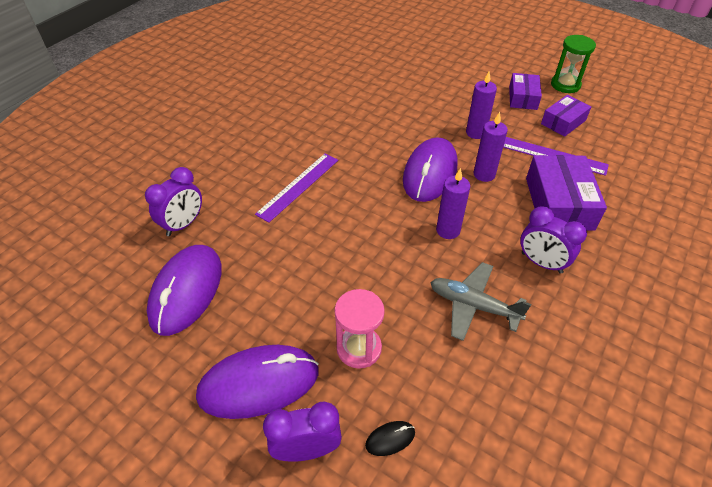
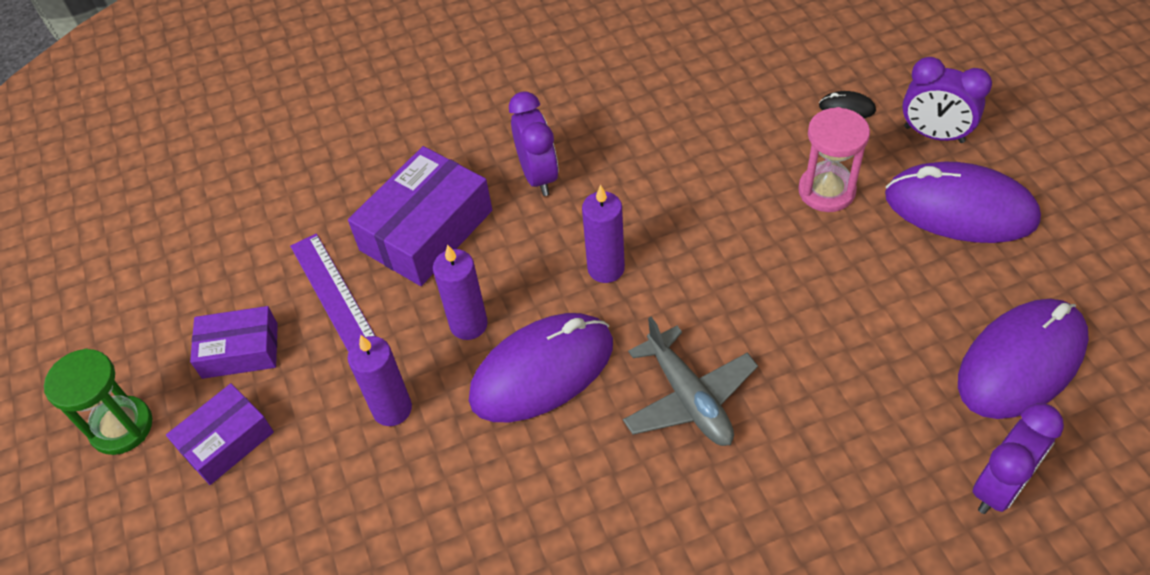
camera: 140 degrees left, 5 degrees up
(183, 224) = (999, 487): purple clock -> purple clock turned 150 degrees clockwise
(298, 186) = (769, 463): purple ruler -> none
(473, 306) = (663, 171): grey plane -> grey plane (689, 398)

